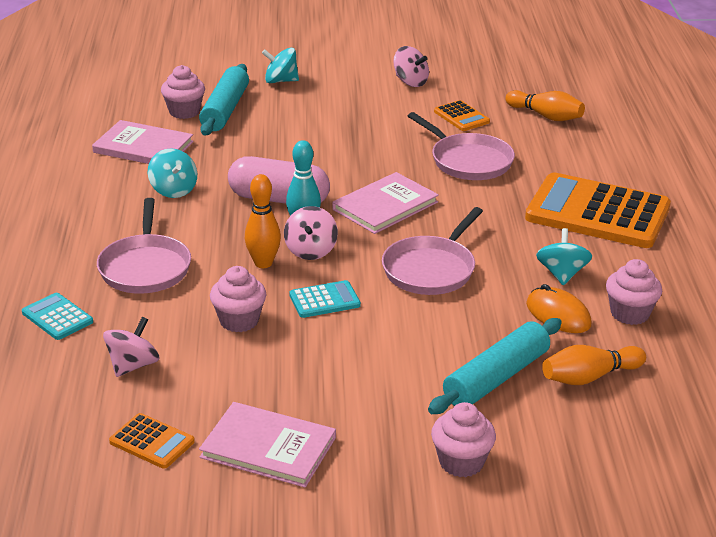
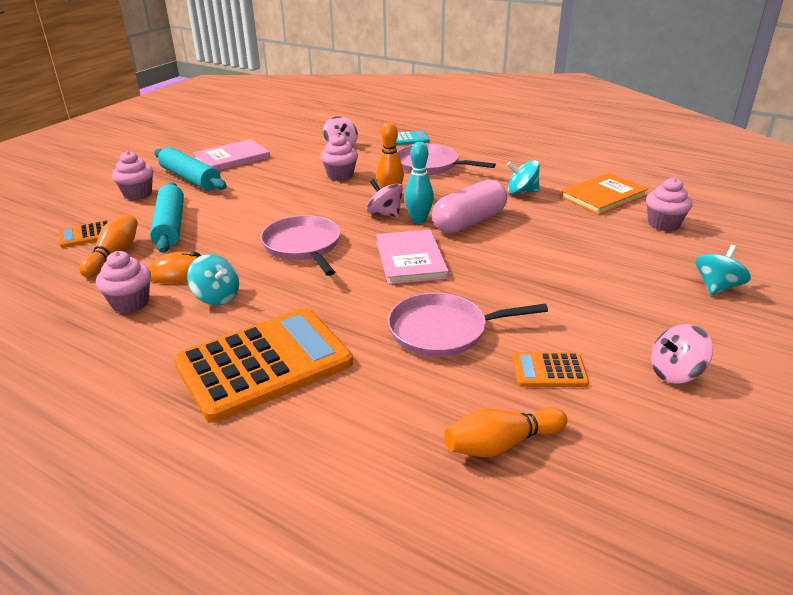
camera: 125 degrees right, 0 degrees up
(143, 147) = (603, 196): pink book -> orange book
(152, 442) = (279, 139): orange calculator -> orange calculator (87, 235)
(225, 110) = (657, 242): turquoise rolling pin -> turquoise rolling pin (190, 178)
(324, 300) = (324, 202): turquoise calculator -> none

